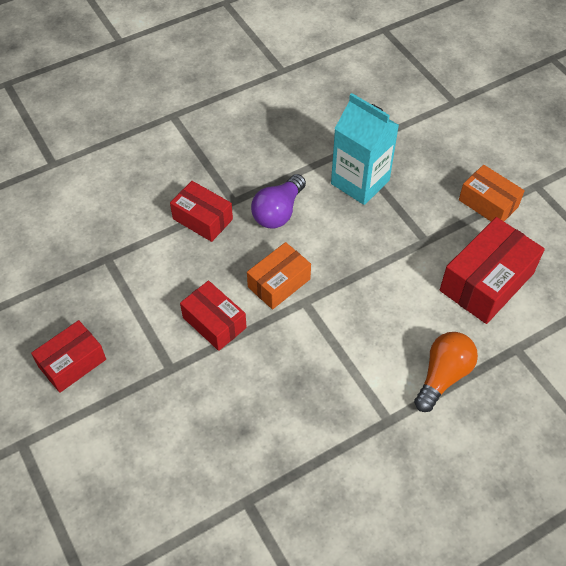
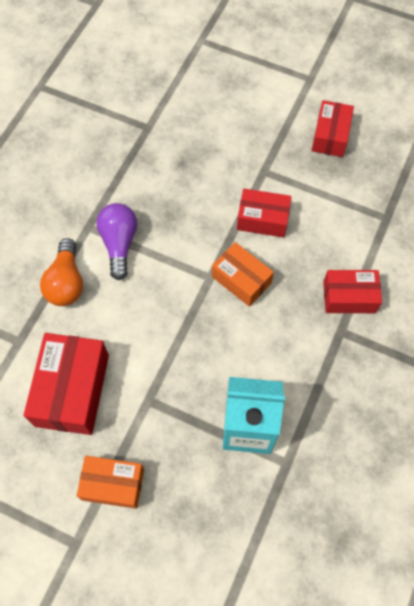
camera: 145 degrees right, 10 degrees up
(278, 212) = (294, 345): purple light bulb -> purple light bulb (119, 244)
(279, 283) = (241, 280): orange box -> orange box turned 60 degrees counterclockwise

